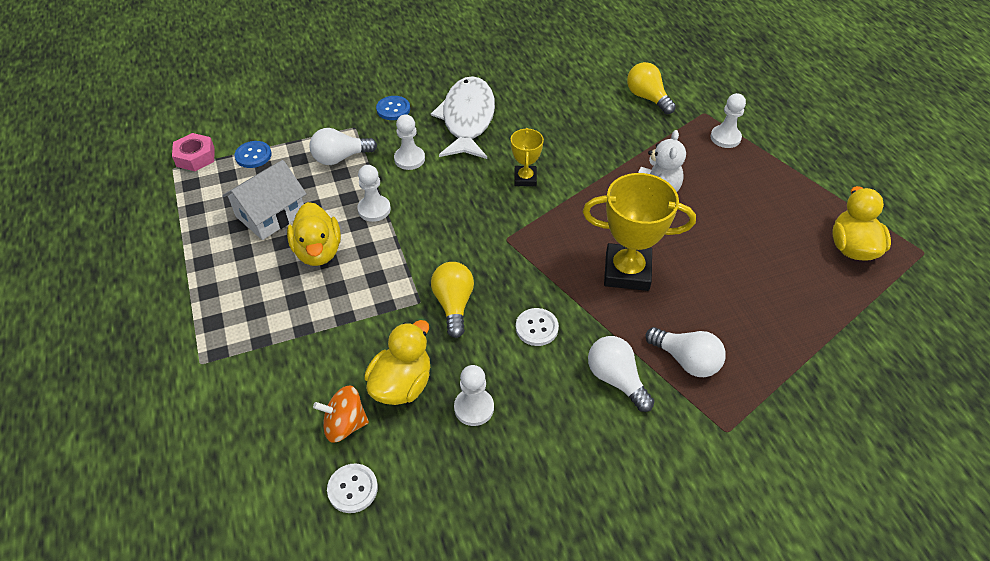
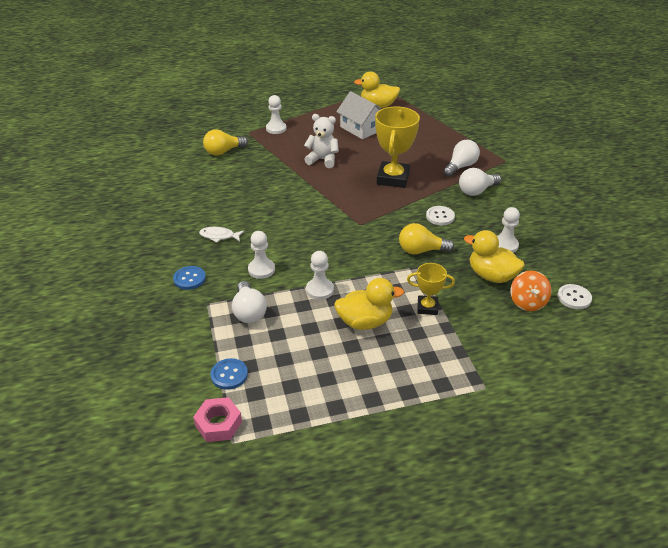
camera: 85 degrees left, 10 degrees down
(270, 214) = (316, 355): white house -> white house (361, 128)
(467, 119) = (219, 236): white fish -> white fish, size x0.43
(525, 178) = (298, 211): yellow trophy -> yellow trophy (427, 307)

